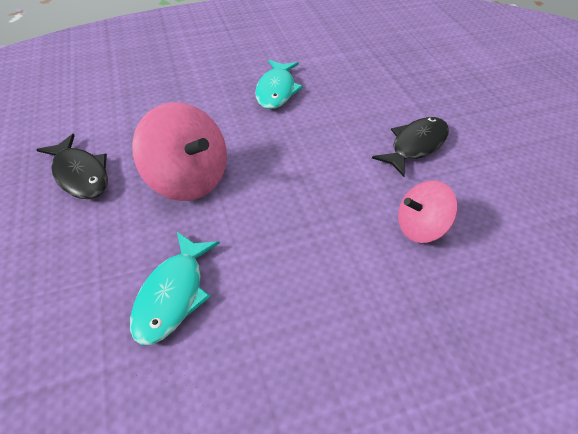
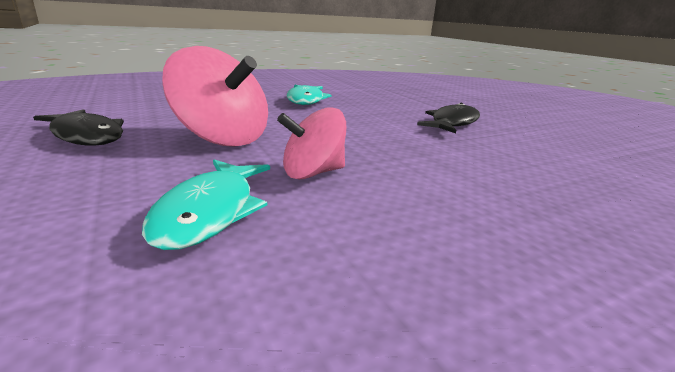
camera: 10 degrees left, 25 degrees down
(420, 227) = (493, 161): pink spinning top -> pink spinning top (312, 173)

